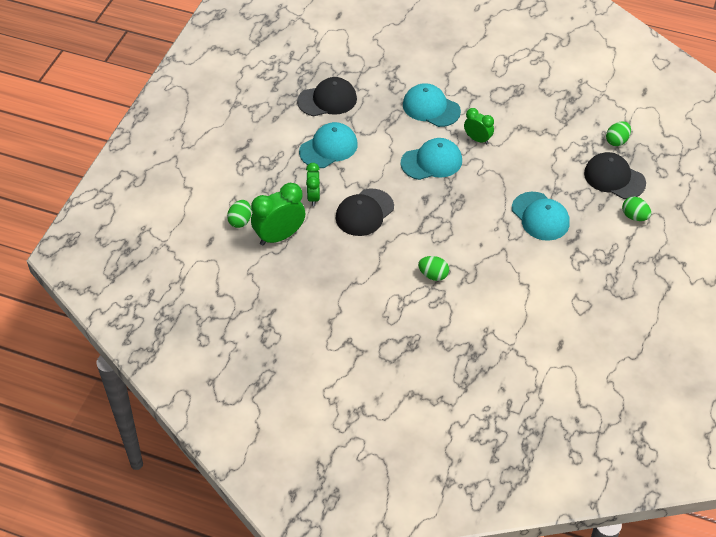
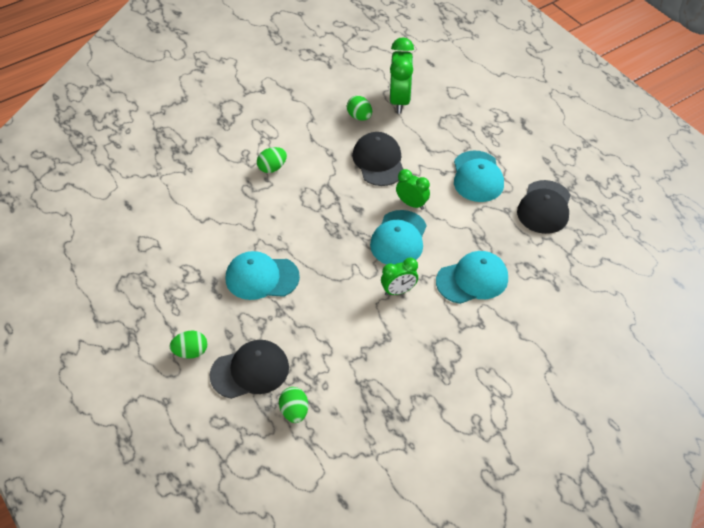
camera: 125 degrees right, 0 degrees up
(240, 221) = (436, 86): green egg -> green egg (359, 117)
(313, 197) = (425, 139): green clock -> green clock (412, 204)

